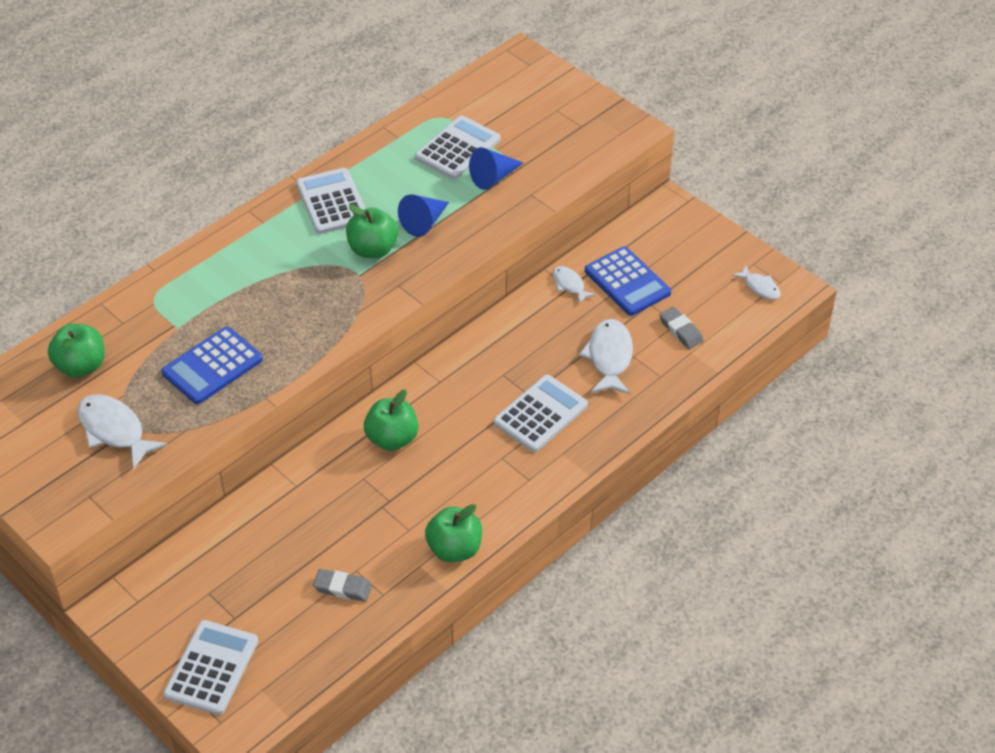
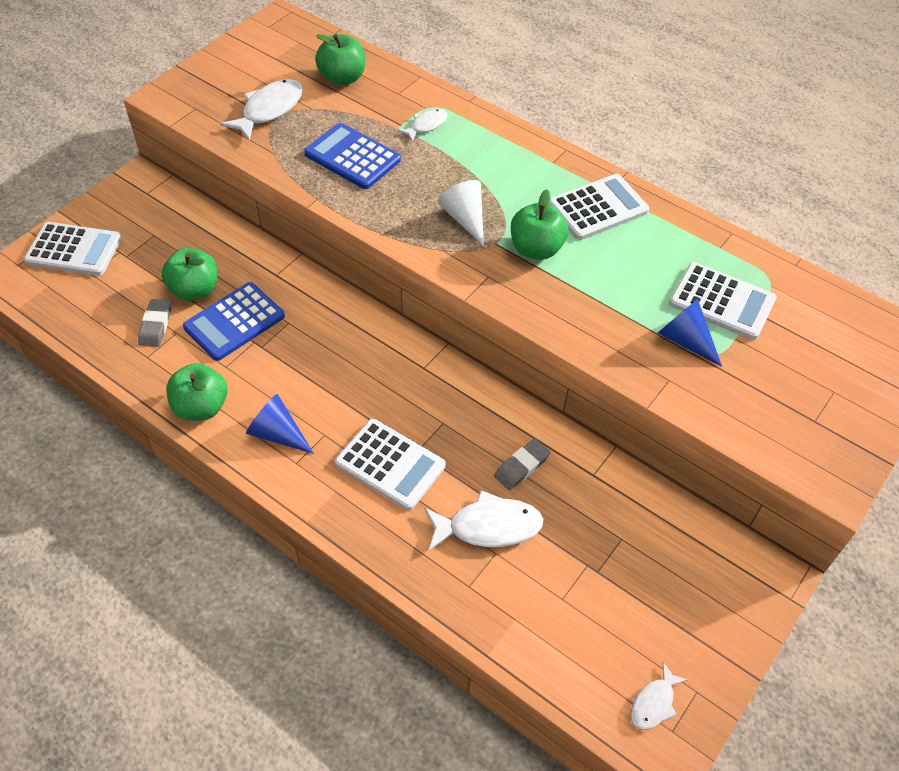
camera: 80 degrees right, 5 degrees up
(322, 292) = (465, 218): none -> white cone
(392, 439) = (341, 338): green apple -> green apple (195, 290)
(424, 222) = (590, 286): blue cone -> blue cone (277, 433)
(569, 285) = (596, 474): white fish -> white fish (426, 125)
(627, 282) = (618, 536): blue calculator -> blue calculator (234, 322)
(680, 330) = (550, 605): grey eraser -> grey eraser (521, 466)

